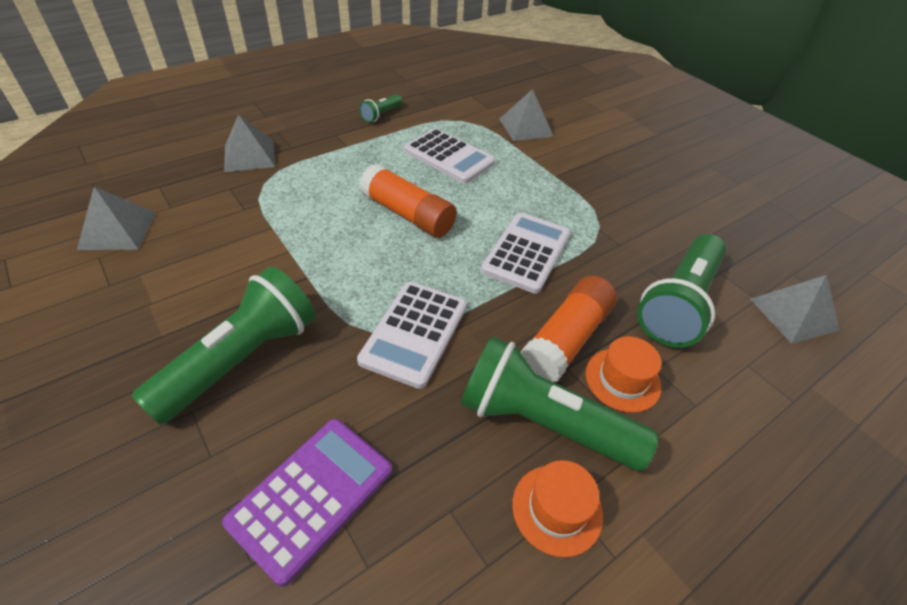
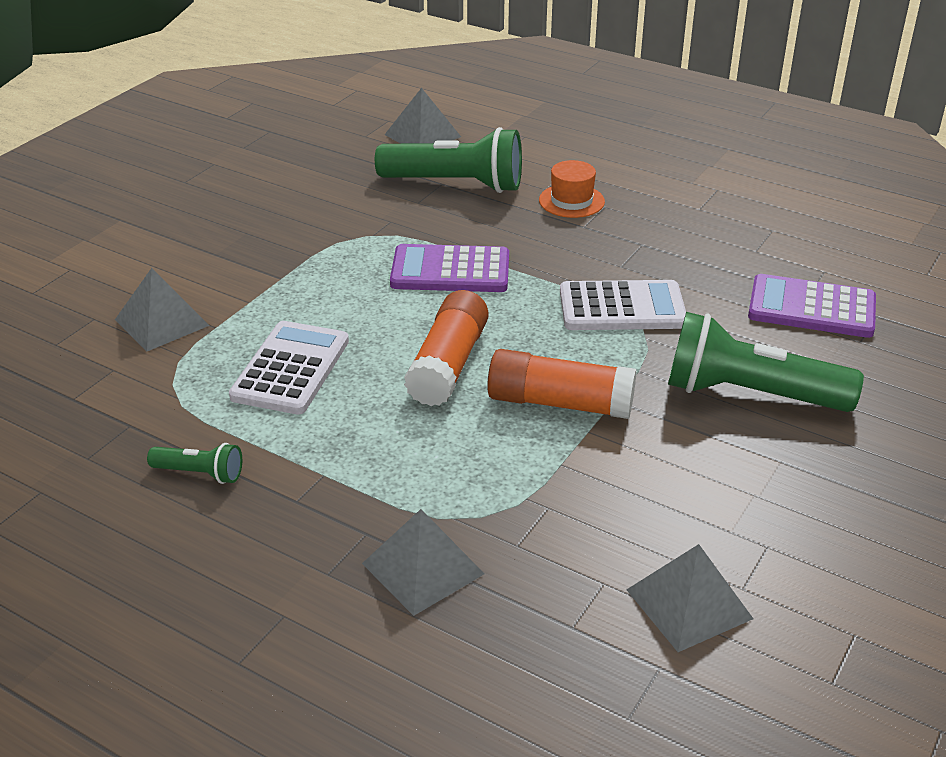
camera: 110 degrees left, 10 degrees down
(526, 252) = (450, 271): white calculator -> purple calculator
(543, 422) = (647, 228): green flashlight -> none
(557, 509) = (709, 212): orange hat -> none
(566, 339) = (553, 231): orange glue stick -> orange glue stick (560, 403)

